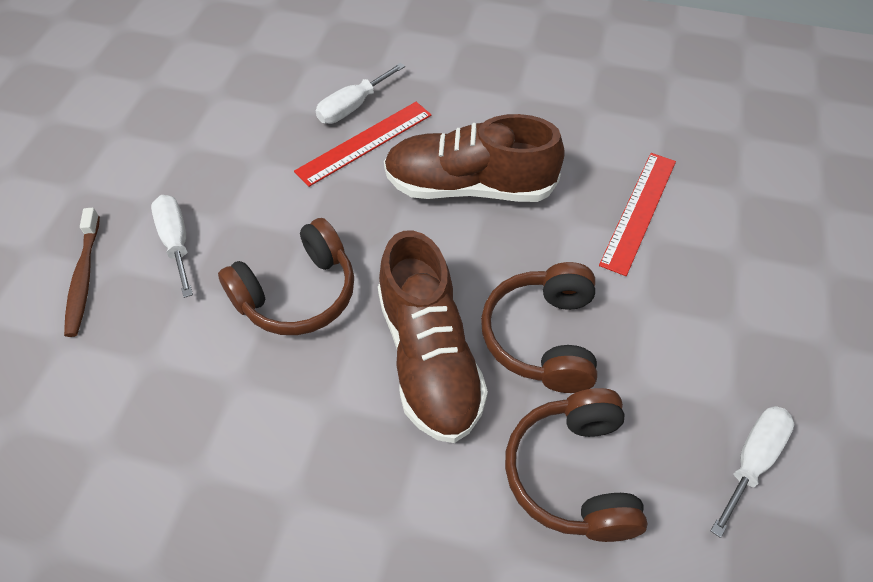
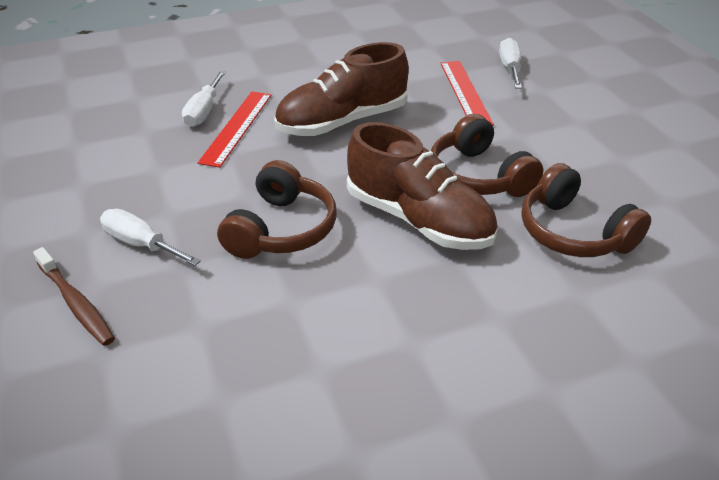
camera: 35 degrees left, 15 degrees down
(751, 461) = (657, 177): white screwdriver -> white screwdriver (509, 68)

